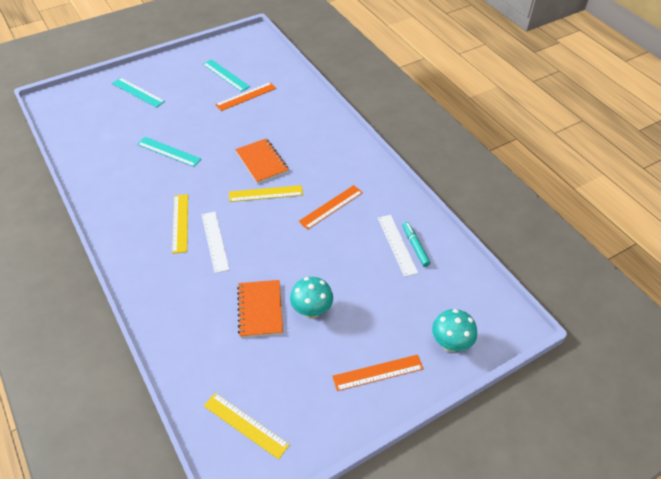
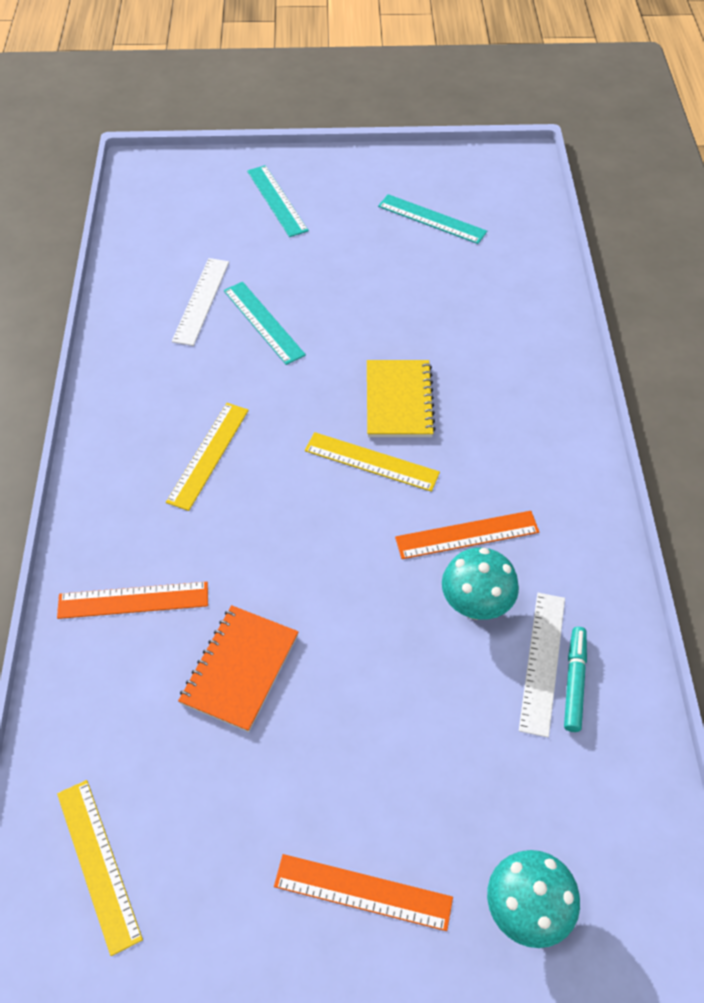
camera: 30 degrees right, 5 degrees up
(215, 241) = (241, 512): white ruler -> white ruler (201, 301)
(226, 75) = (432, 219): turquoise ruler -> turquoise ruler turned 45 degrees counterclockwise
(246, 96) = (443, 269): orange ruler -> orange ruler (133, 600)
(262, 162) = (399, 400): orange notebook -> yellow notebook
(311, 311) = (320, 715): turquoise mushroom -> turquoise mushroom (475, 606)

